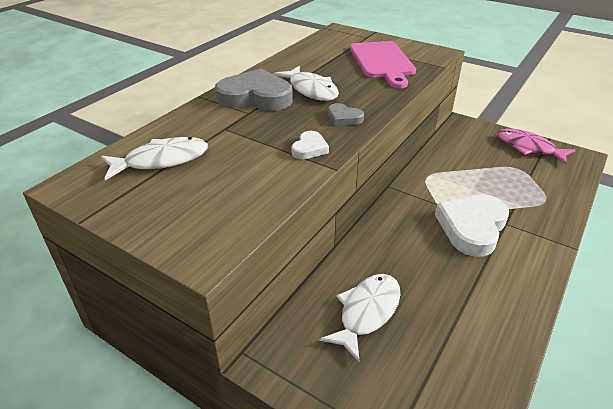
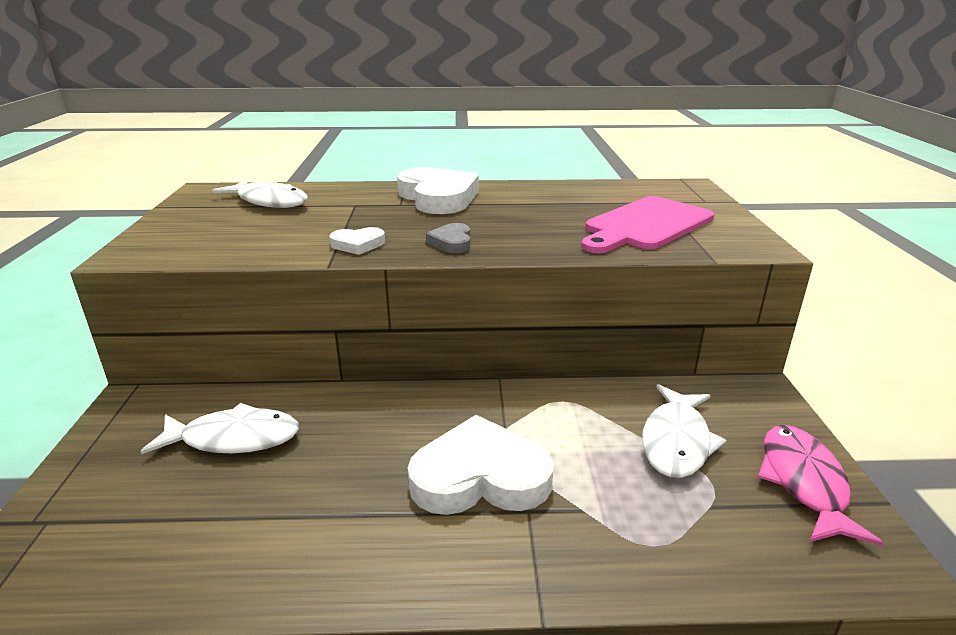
camera: 55 degrees right, 10 degrees down
(255, 97) = (438, 197): grey heart -> white heart
(311, 90) = (496, 213): white fish -> white fish (676, 441)

